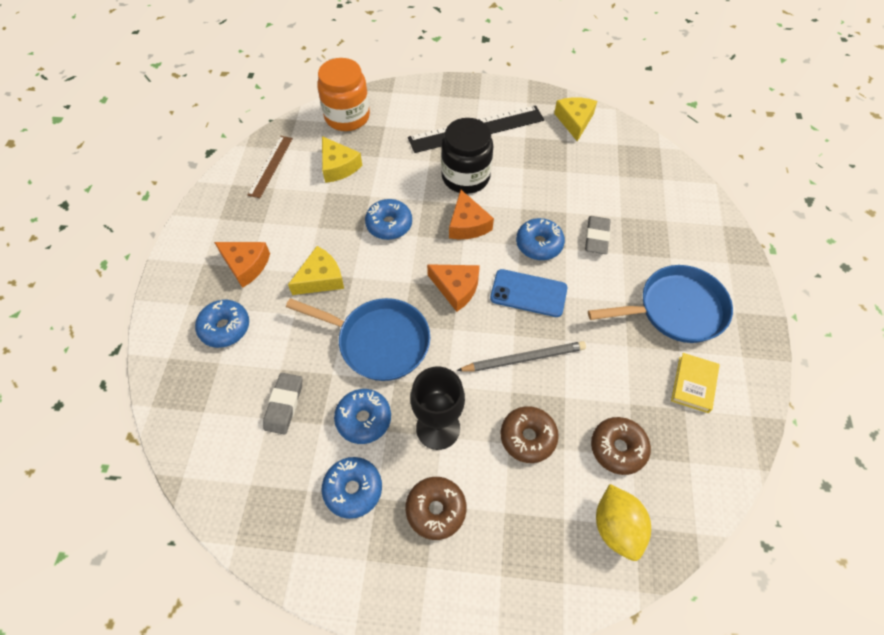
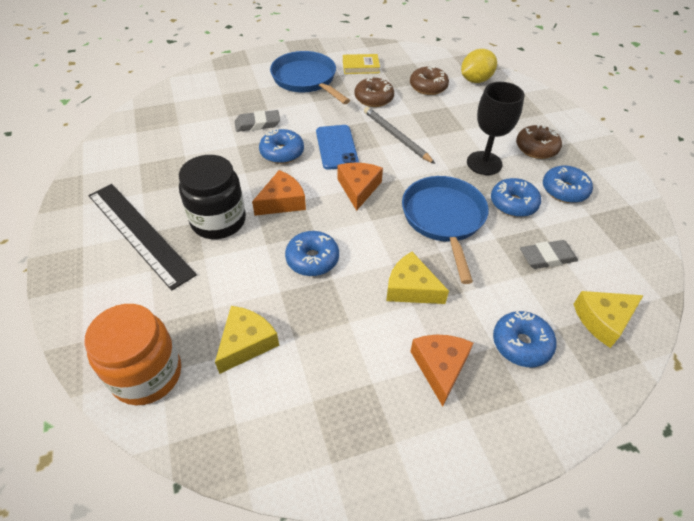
camera: 115 degrees left, 10 degrees down
(271, 166) = (276, 427): brown ruler -> none
(528, 437) = (453, 122): brown donut -> brown donut (374, 98)
(574, 121) = (108, 163): yellow cheese -> yellow cheese (603, 320)

